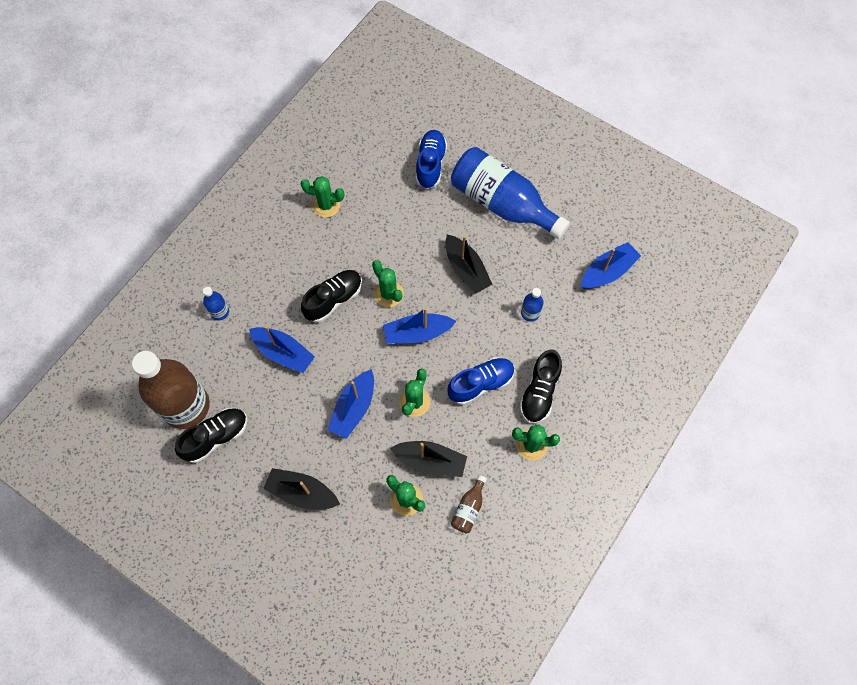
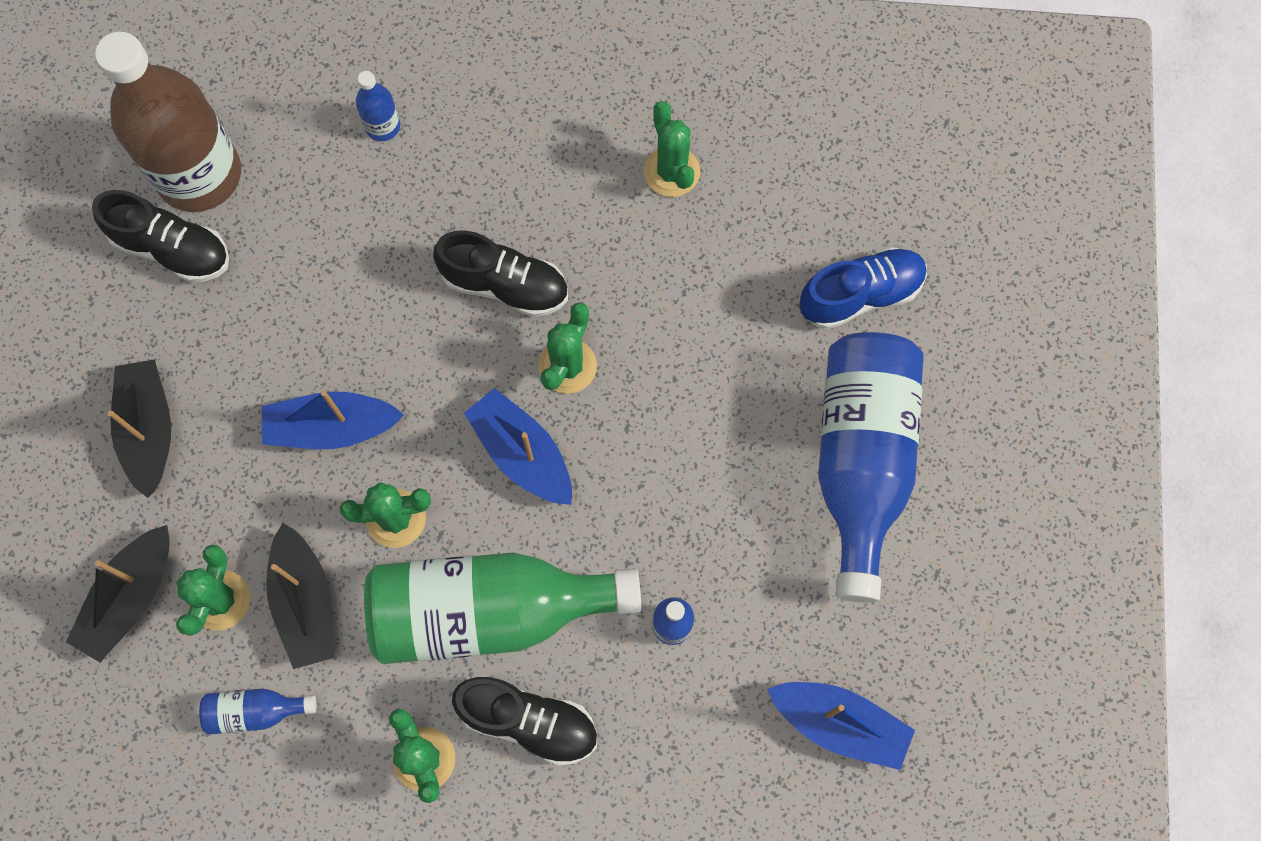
camera: 60 degrees right, 5 degrees up
(283, 353) = (367, 263): blue boat -> none
(466, 269) = (691, 469): black boat -> black boat (131, 597)
(468, 509) = (255, 711): brown bottle -> blue bottle
(481, 384) = (488, 611): blue shoe -> green bottle
(539, 392) = (529, 721): black shoe -> black shoe turned 150 degrees counterclockwise

